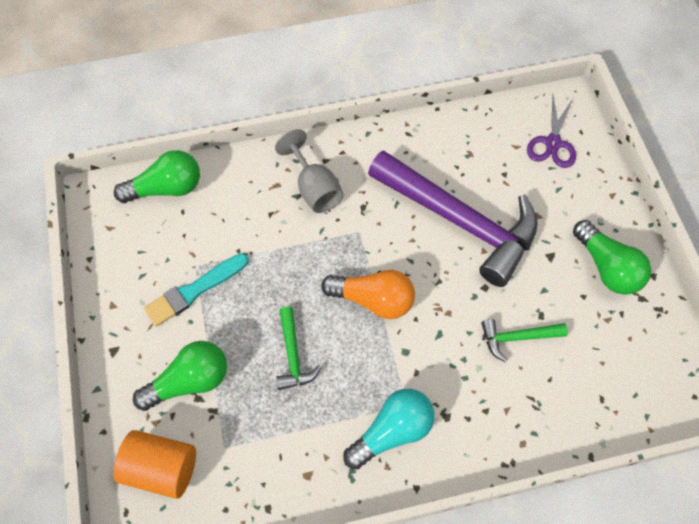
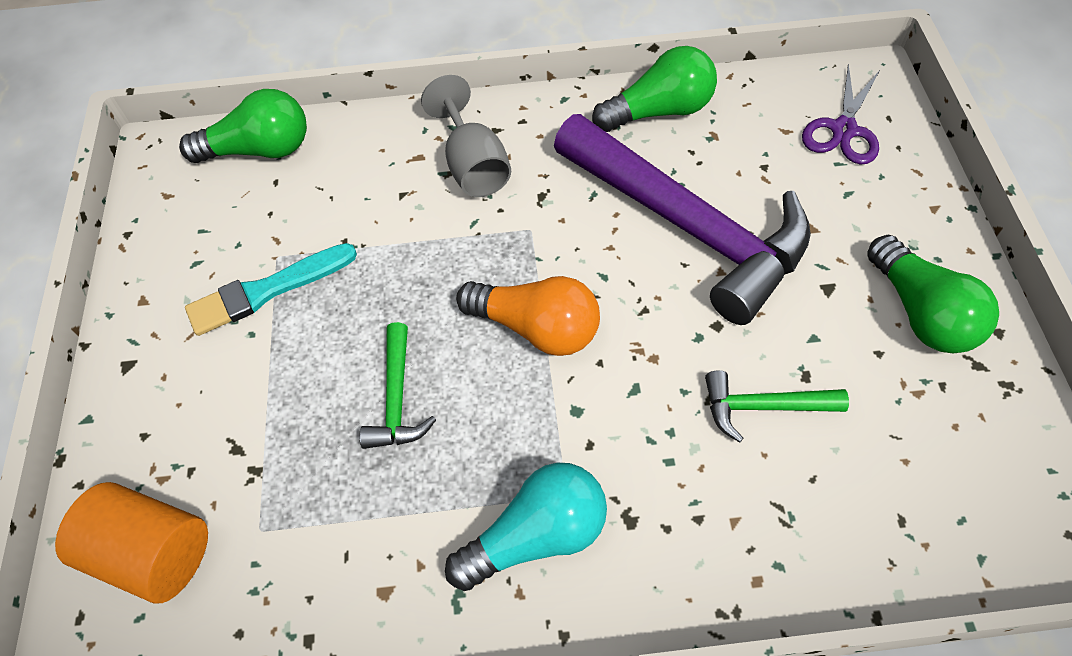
camera: 10 degrees right, 5 degrees down
(189, 381) = (229, 422): green light bulb -> green light bulb (659, 111)

